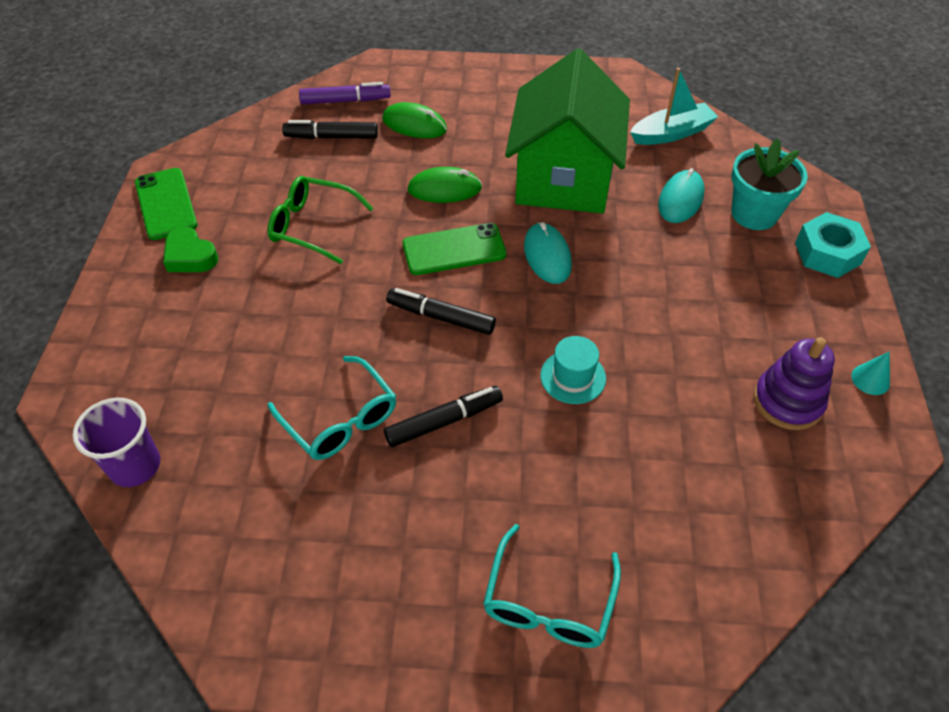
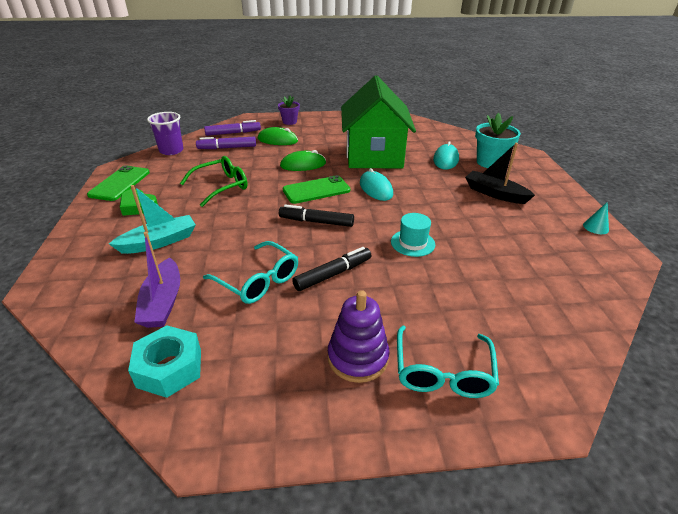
camera: 10 degrees left, 15 degrees down
(135, 466) = (100, 324): purple cup -> purple cup (171, 151)
(166, 204) = (120, 183): green phone -> green phone turned 45 degrees clockwise
(213, 440) = (163, 302): none -> purple boat
(312, 226) = (221, 186): green glasses -> green glasses turned 135 degrees clockwise
(331, 137) = (227, 148): black marker -> purple marker
(442, 79) = (289, 122): none -> purple flower pot
(672, 133) = (429, 134): turquoise boat -> turquoise boat (159, 242)
(735, 288) = (495, 193): none -> black boat
(787, 401) = (552, 242): purple stacking toy -> purple stacking toy (358, 358)
(827, 253) = (539, 175): turquoise nut -> turquoise nut (169, 368)

